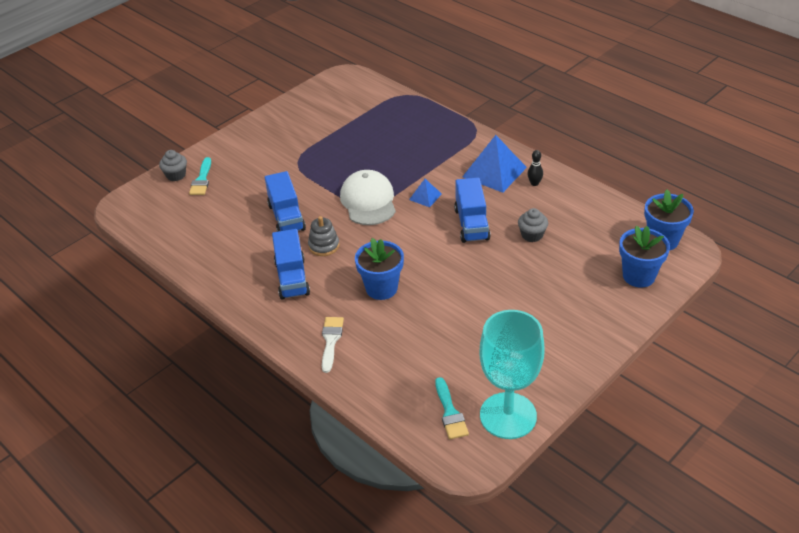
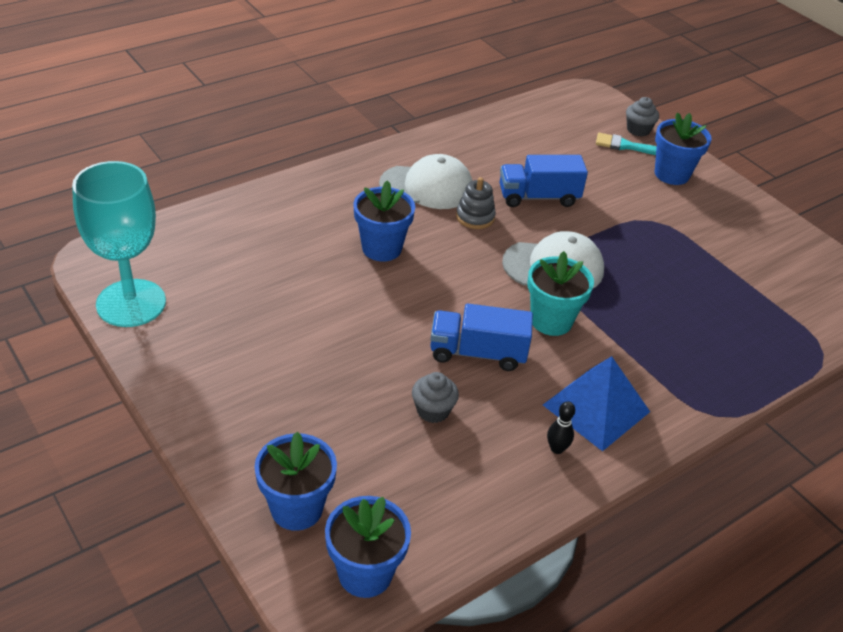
camera: 95 degrees right, 0 degrees up
(235, 156) = (671, 174): none -> blue flower pot
(292, 278) = (427, 187): blue truck -> white cap
(331, 340) = (315, 199): white brush -> none
(425, 196) = (551, 321): blue pyramid -> turquoise flower pot
(450, 413) = (164, 261): turquoise brush -> none

